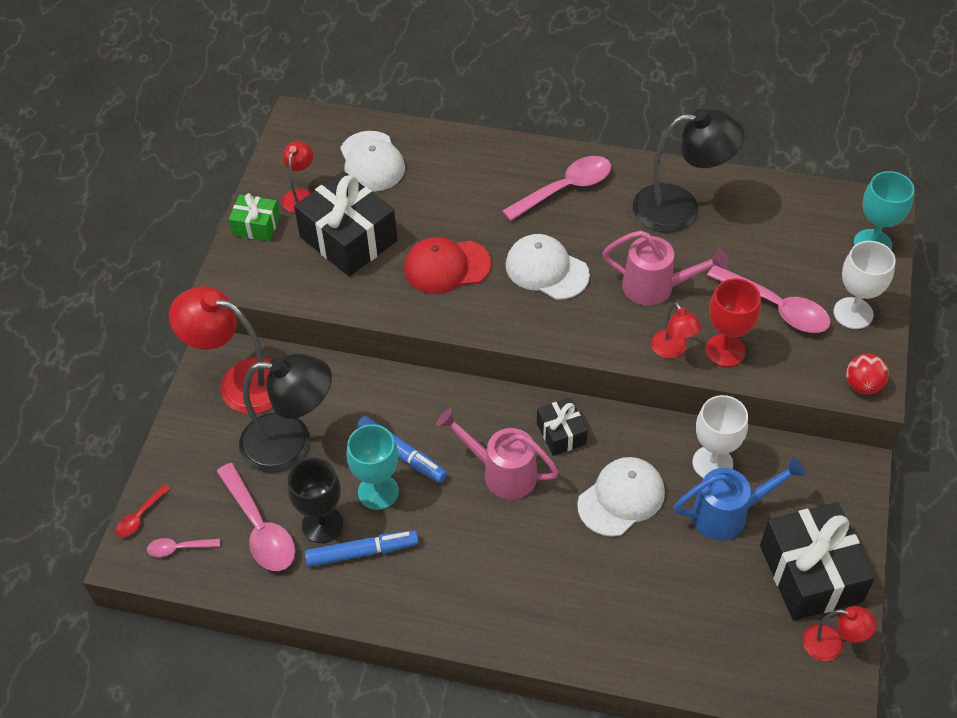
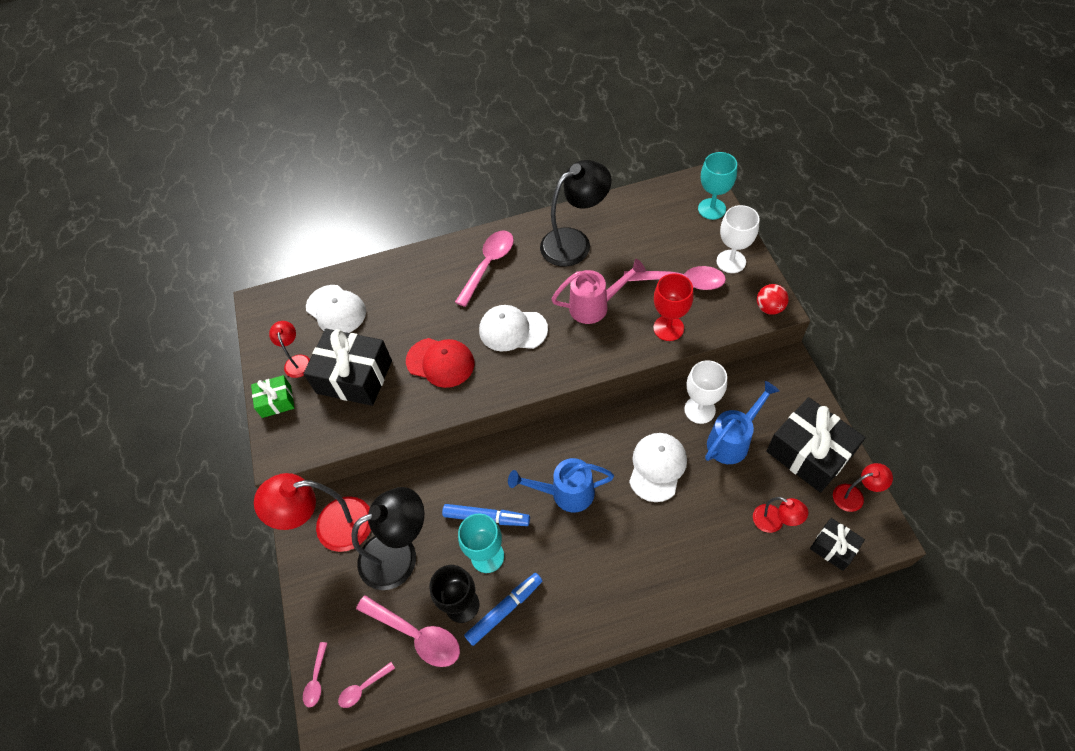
camera: 25 degrees left, 5 degrees up
(140, 516) = (316, 679): red spoon -> pink spoon
(447, 267) = (440, 362): red cap -> red cap turned 120 degrees counterclockwise
(502, 473) = (566, 493): pink watering can -> blue watering can
(561, 433) = (588, 442): black gift -> black gift (833, 547)
(672, 350) = (634, 345): red lamp -> red lamp (774, 522)

